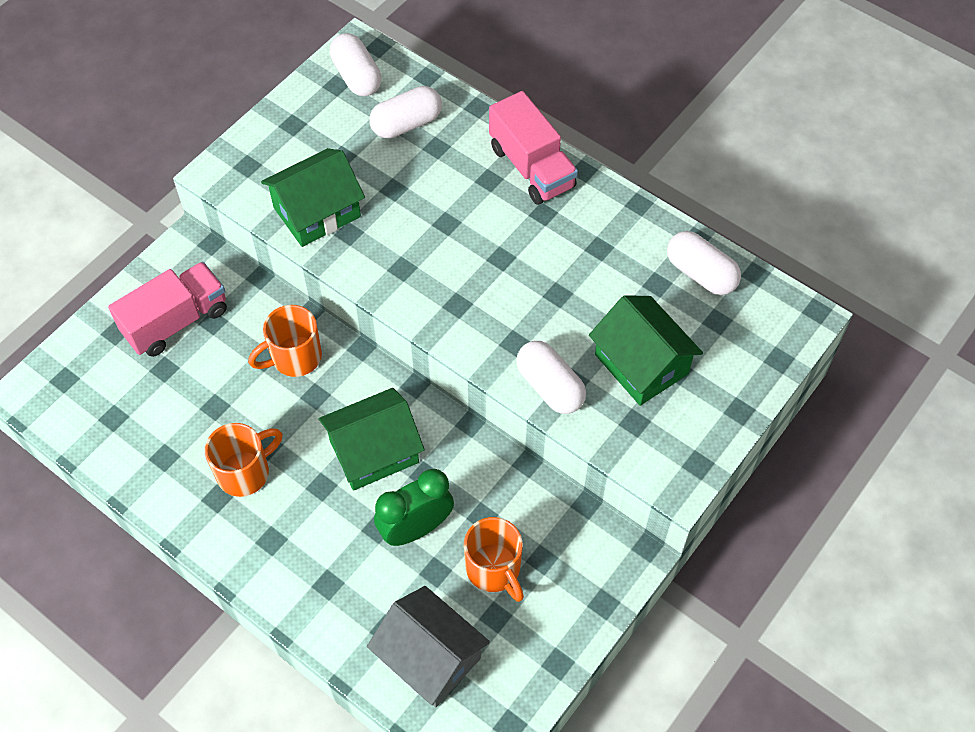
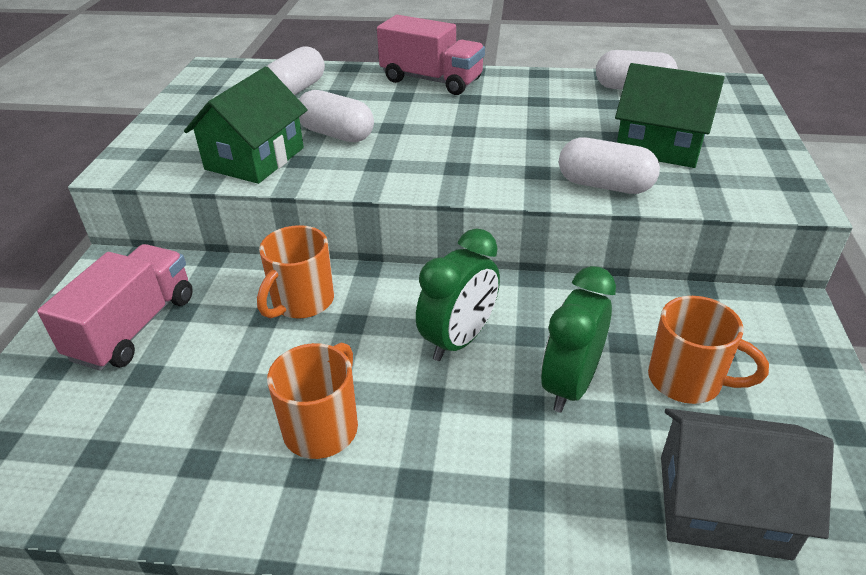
camera: 30 degrees left, 20 degrees down
(356, 77) = (225, 80): white capsule -> white capsule (336, 134)
(374, 451) = (458, 340): green house -> green clock

